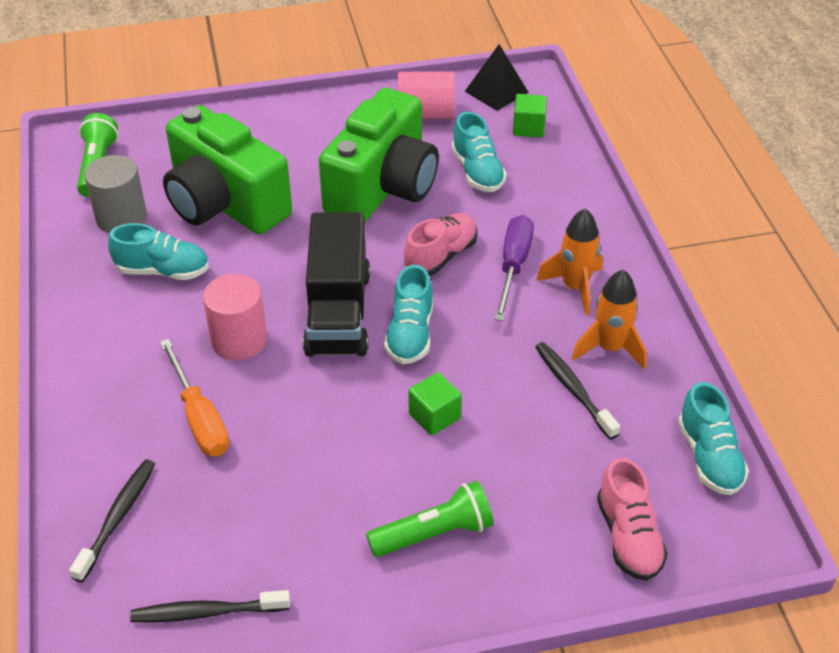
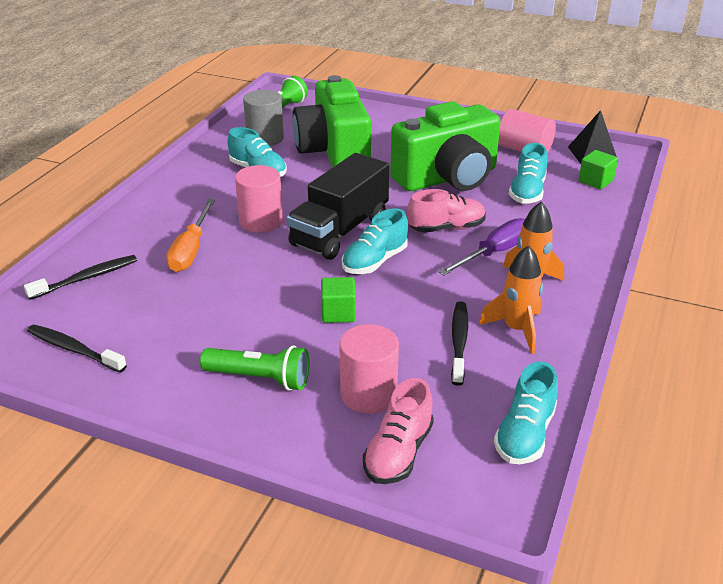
camera: 35 degrees right, 10 degrees down
(548, 492) = (368, 394): none -> pink cylinder

